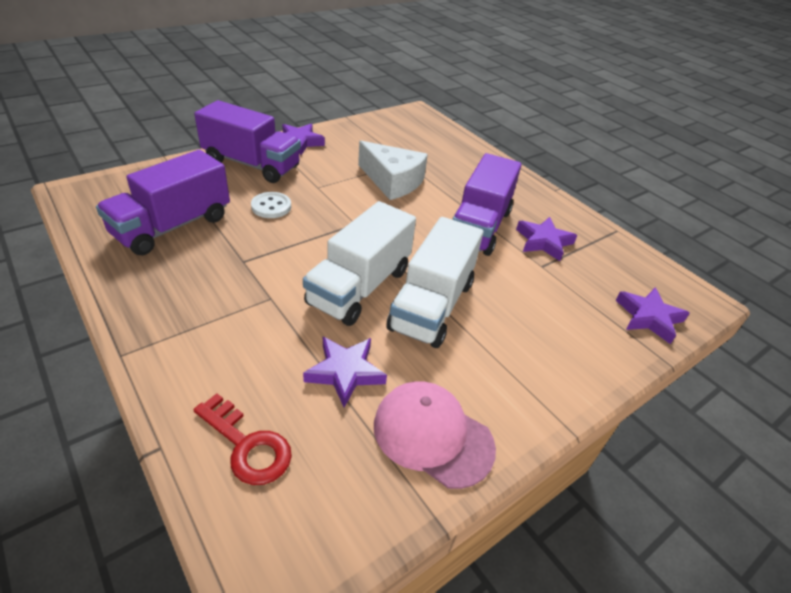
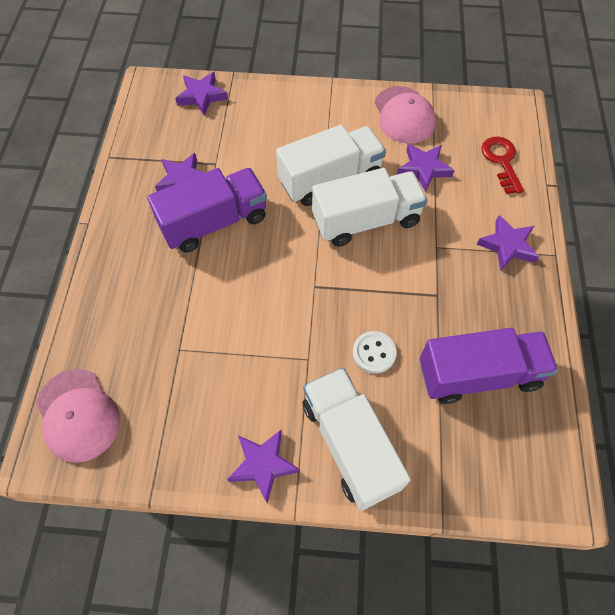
camera: 135 degrees left, 20 degrees up
(188, 336) = (507, 245): none -> purple star
(252, 164) = (350, 444): purple truck -> white truck
(392, 181) = (226, 324): white cheese -> none
(421, 125) = (78, 415): none -> pink cap

